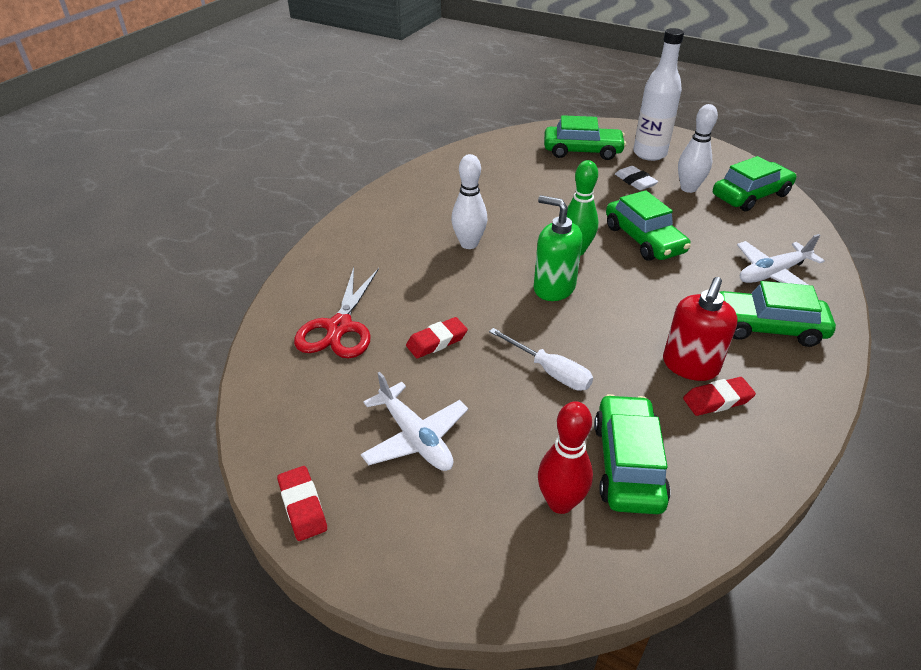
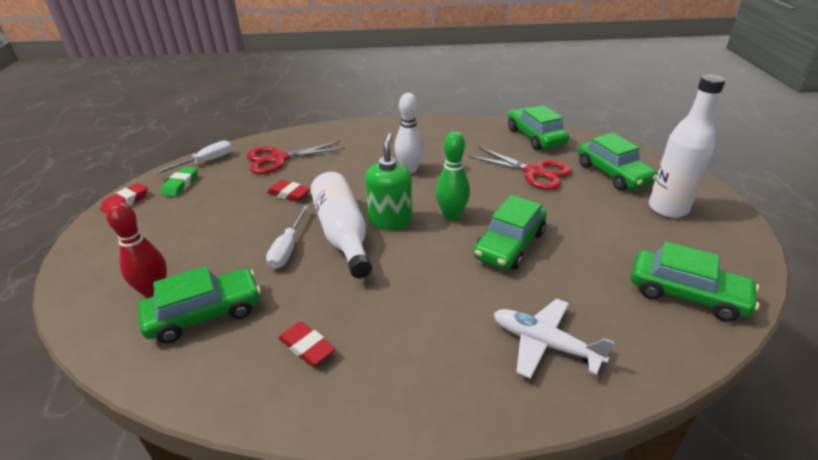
camera: 60 degrees right, 5 degrees down
(269, 396) = (206, 162): none -> white screwdriver
(311, 435) = (181, 185): none -> green eraser
(415, 438) = (193, 217): white plane -> none
(544, 182) = (535, 172): none -> red scissors
(553, 326) = (342, 234): none -> white bottle
(635, 181) = (602, 214): white eraser -> none
(688, 188) = (637, 248): white bowling pin -> none
(690, 366) = (343, 319): red soap dispenser -> none
(767, 327) = (442, 359): green car -> green car (535, 137)

